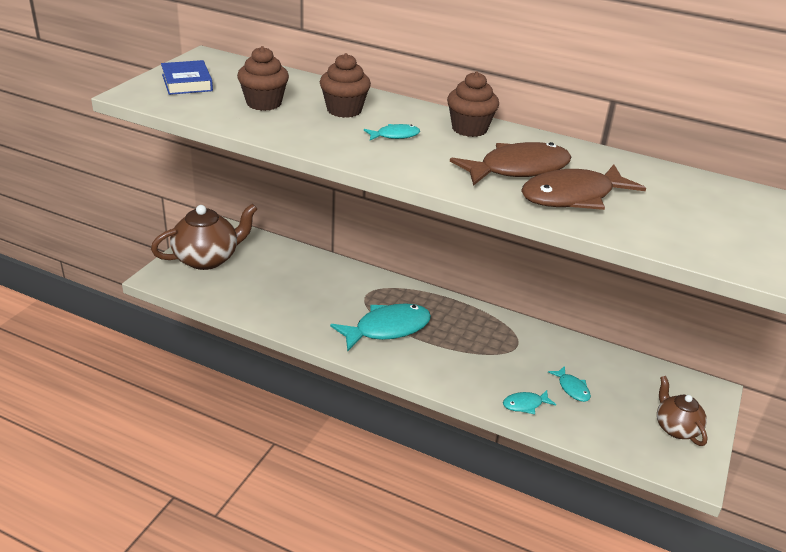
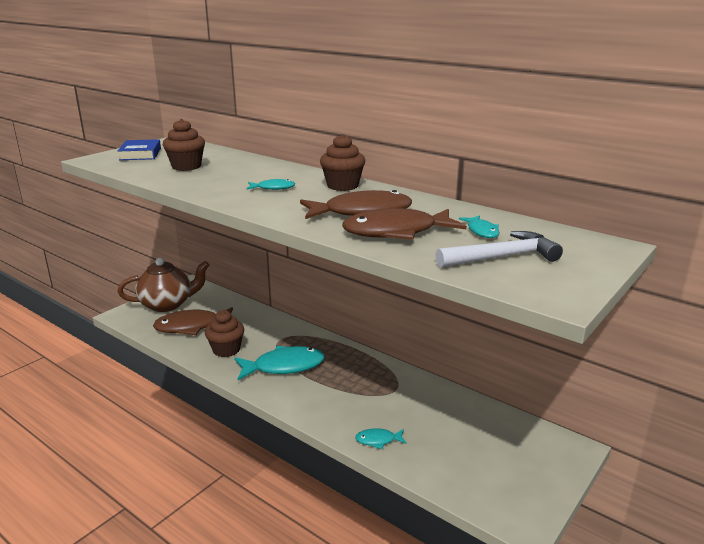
camera: 15 degrees right, 10 degrees down
(254, 287) = (192, 326): none -> brown fish
(344, 110) = (247, 172): brown cupcake -> brown cupcake (226, 350)
(572, 388) = (430, 431): turquoise fish -> turquoise fish (482, 231)
(676, 428) = (521, 478): brown teapot -> none
(696, 224) = (502, 257): none -> white hammer

